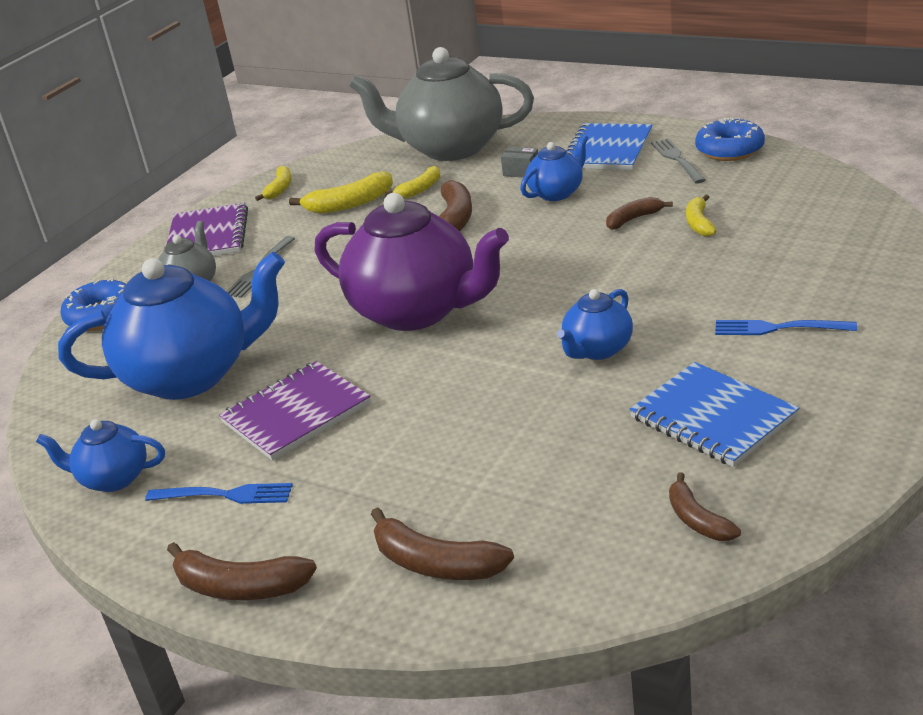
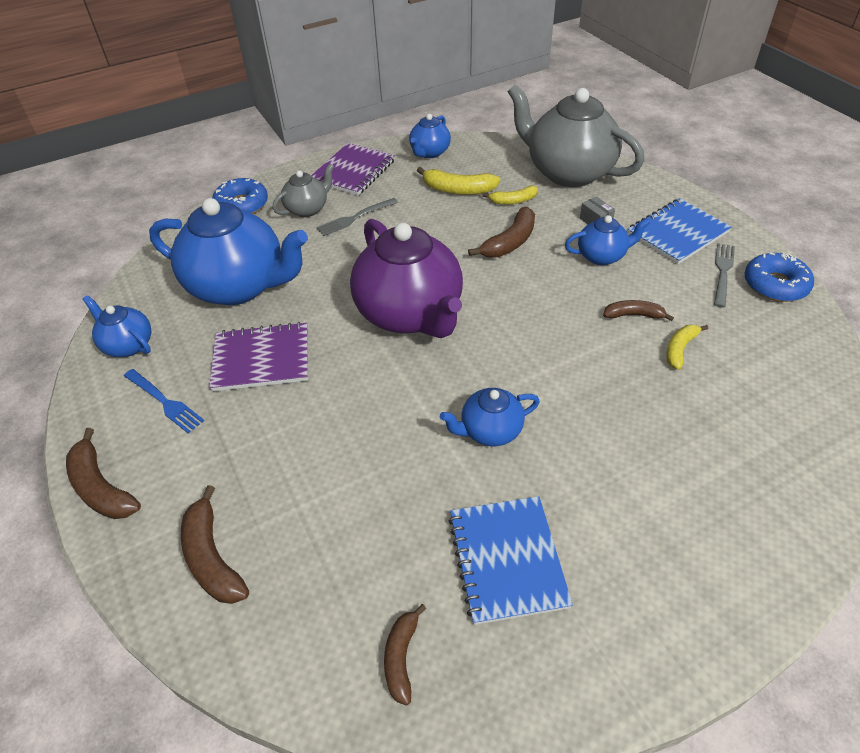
camera: 30 degrees right, 15 degrees up
(279, 189) = (429, 153): yellow banana -> blue teapot
(778, 328) = (641, 502): blue fork -> none

